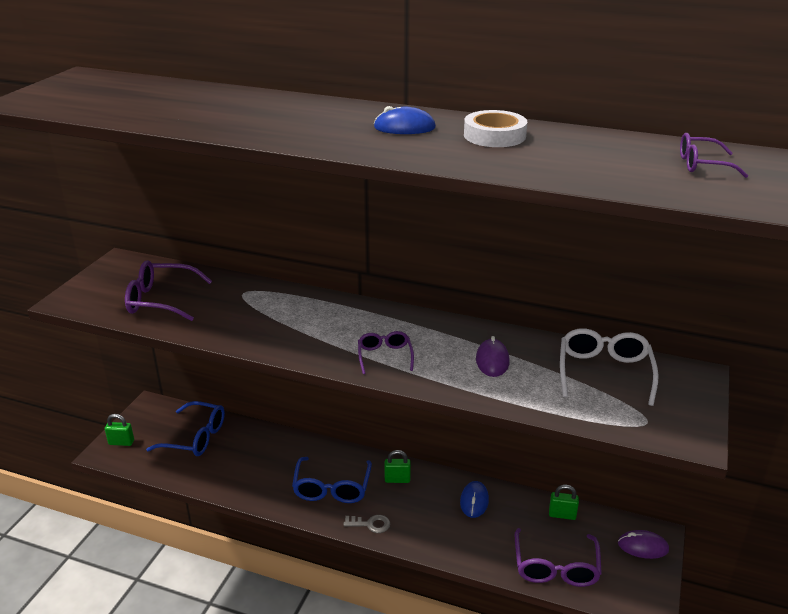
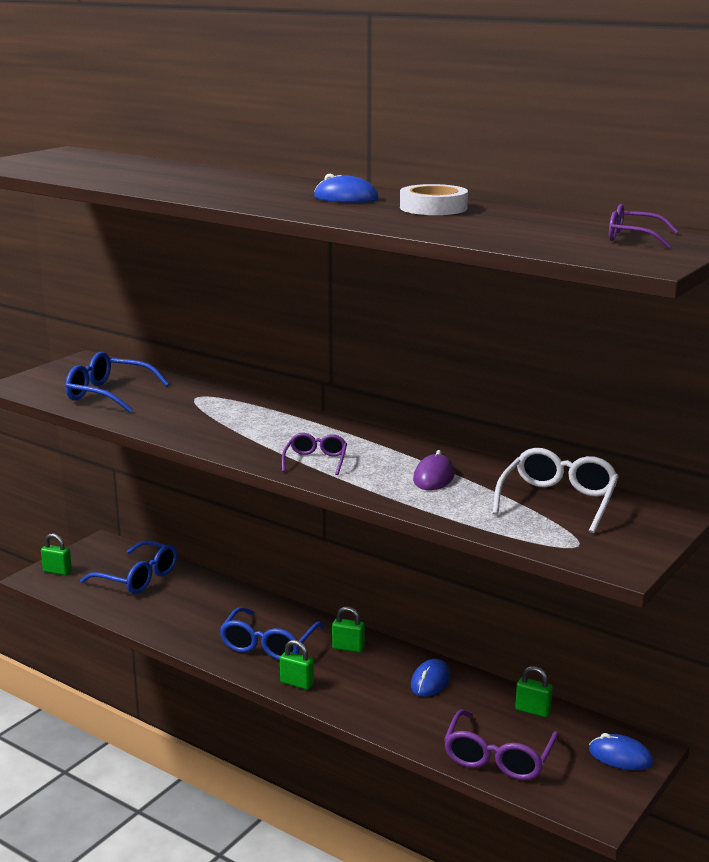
camera: 15 degrees right, 10 degrees down
(162, 300) = (109, 394): purple glasses -> blue glasses
(370, 524) = (297, 683): grey key -> green padlock
(643, 546) = (620, 756): purple mouse -> blue mouse

